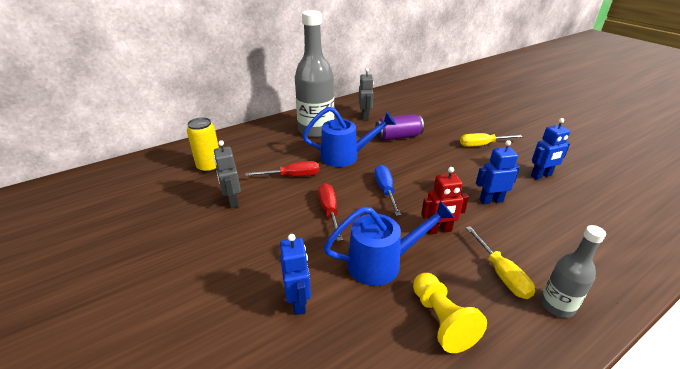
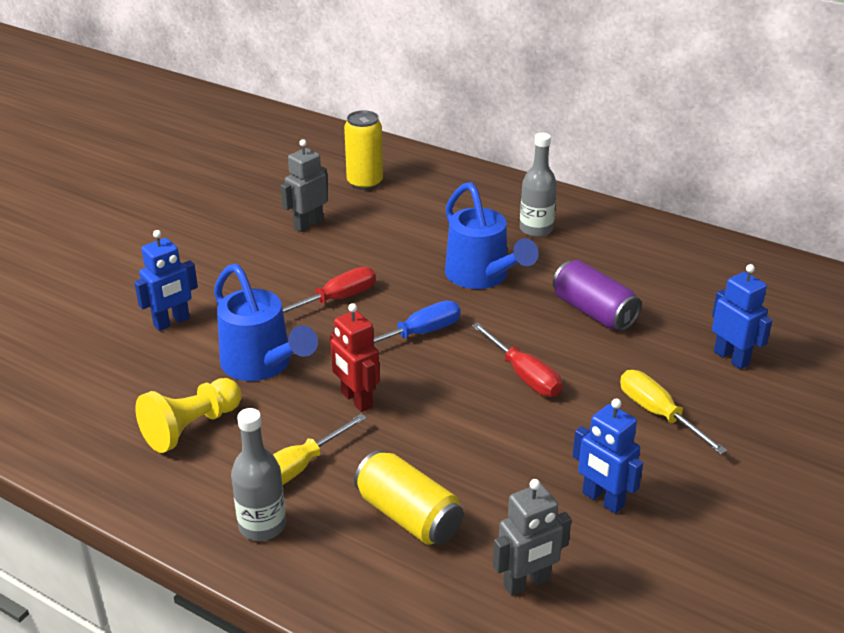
camera: 65 degrees right, 0 degrees up
(293, 176) = (393, 248): red screwdriver -> red screwdriver (524, 375)
(316, 130) = (536, 229): grey bottle -> grey bottle, size x0.52
(365, 116) = (633, 262): grey robot -> grey robot (527, 583)
(491, 200) = (470, 443): blue robot -> blue robot (731, 358)
(550, 238) = (408, 516): none -> yellow can

